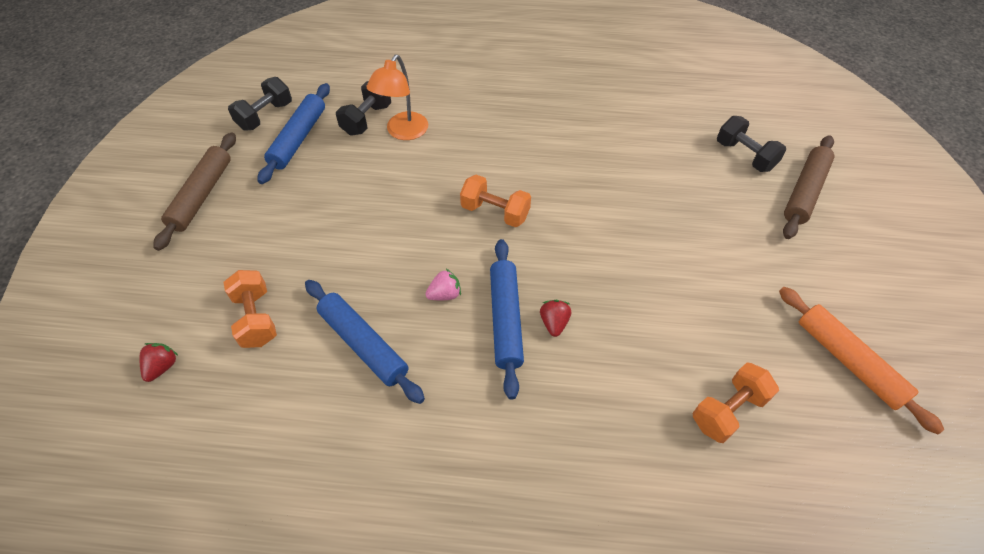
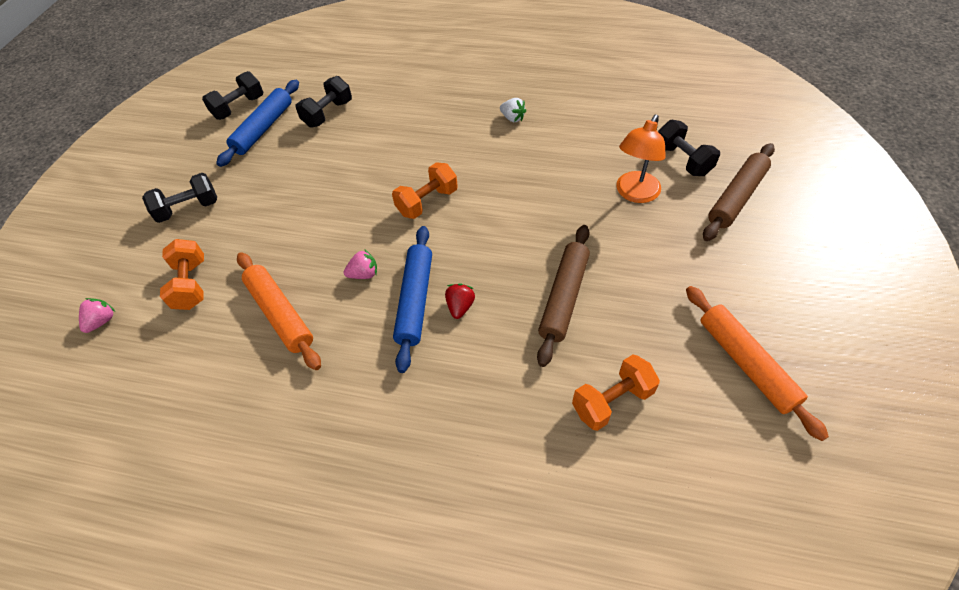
camera: 10 degrees right, 0 degrees up
(162, 367) = (102, 321): red strawberry -> pink strawberry
(202, 195) = (169, 174): brown rolling pin -> brown rolling pin (563, 297)
(233, 233) = (188, 209): none -> black dumbbell
(363, 344) = (280, 314): blue rolling pin -> orange rolling pin
(403, 132) = (358, 126): orange lamp -> orange lamp (634, 194)
(495, 212) = (427, 202): orange dumbbell -> orange dumbbell turned 75 degrees counterclockwise
(565, 117) = (512, 118): none -> white strawberry

